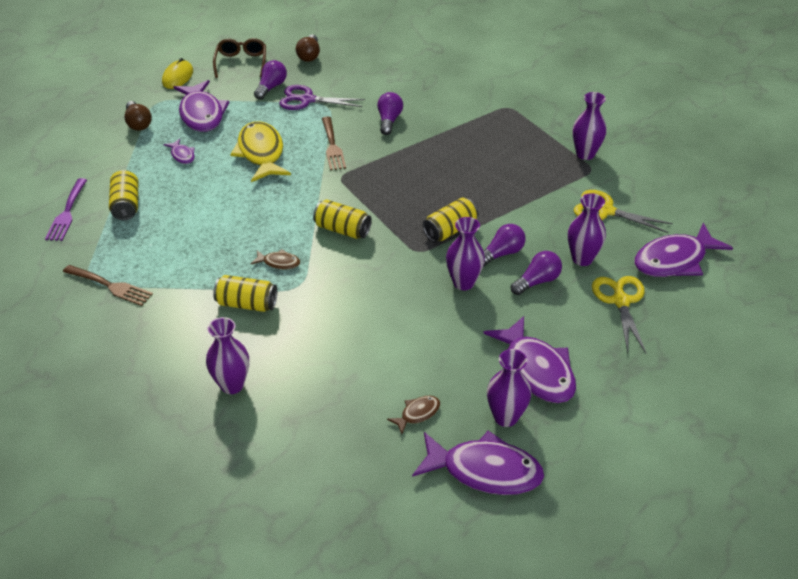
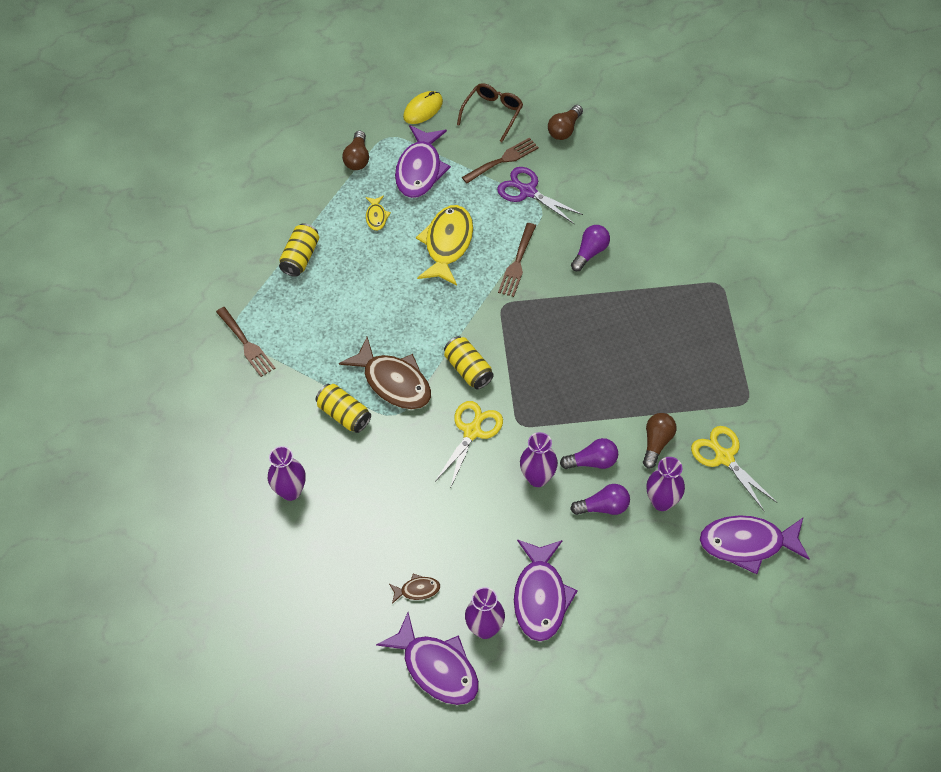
camera: 30 degrees right, 15 degrees up
(67, 213) = (248, 245): purple fork -> none
(182, 155) = (376, 216): purple fish -> yellow fish
(271, 87) = (503, 160): purple light bulb -> brown fork
(279, 263) = (393, 382): brown fish -> brown fish, size x2.15
(450, 230) = (563, 413): yellow can -> none
(544, 221) = (657, 442): none -> brown light bulb
(585, 154) = (755, 379): purple vase -> none
(620, 301) = (663, 563): yellow scissors -> yellow scissors (472, 431)

